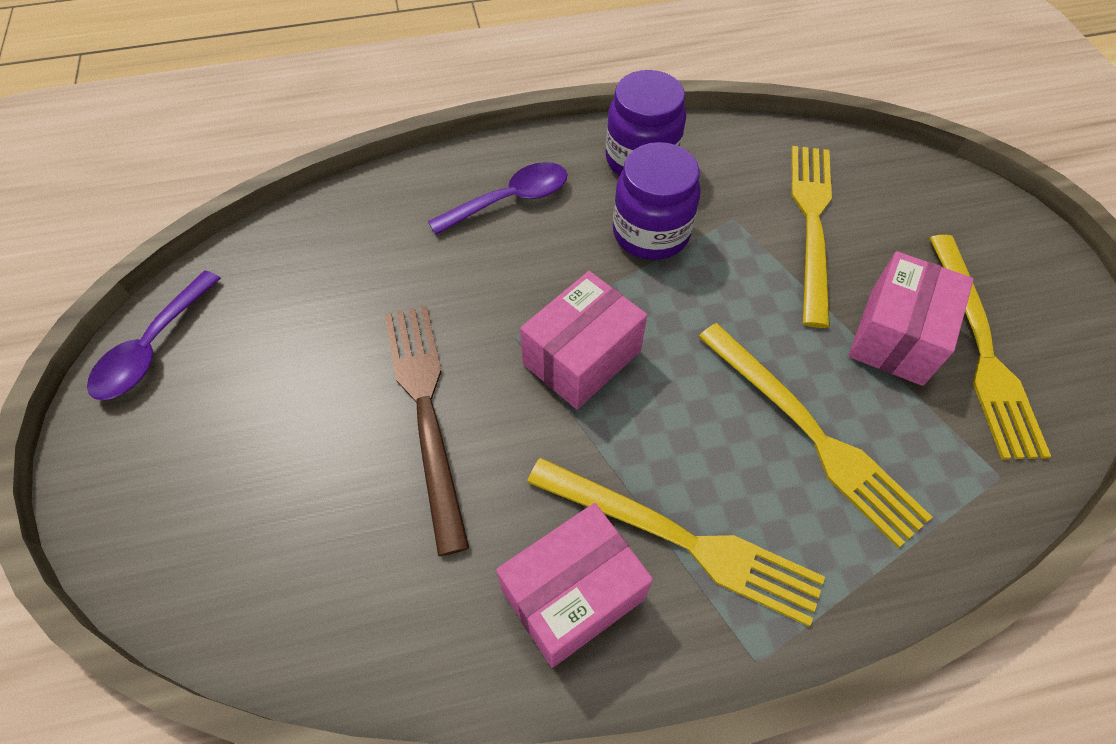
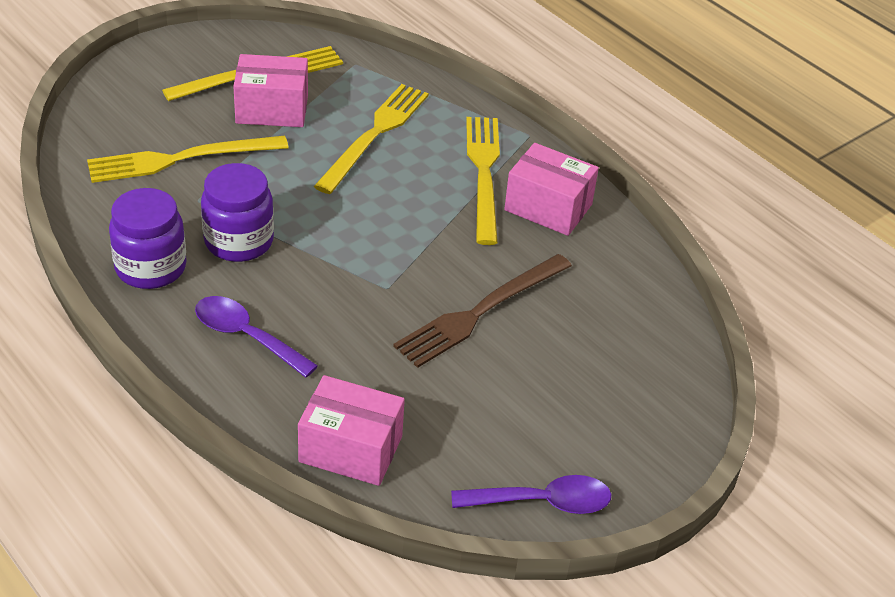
camera: 120 degrees left, 15 degrees down
(582, 357) = (384, 247): pink box -> pink box (350, 449)

